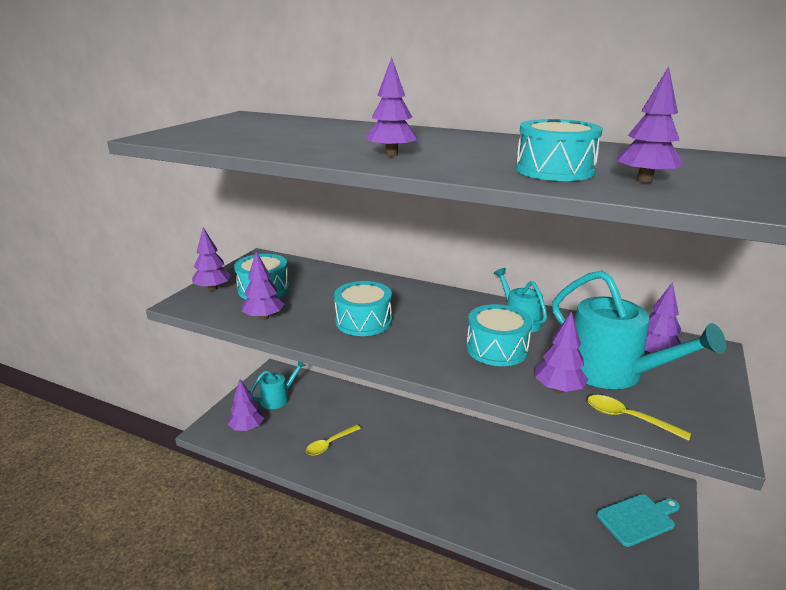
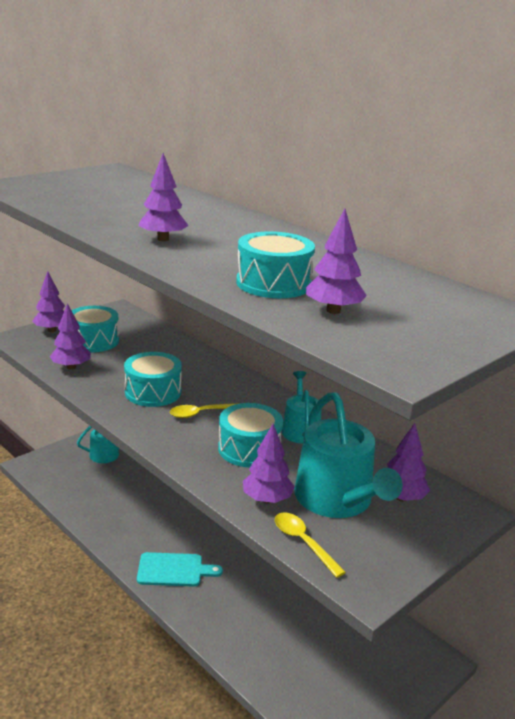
camera: 20 degrees right, 0 degrees up
(247, 428) = (64, 473): purple tree -> none
(330, 444) = (126, 509): yellow spoon -> yellow spoon (202, 413)
(638, 519) = (375, 676): turquoise cutting board -> turquoise cutting board (174, 570)

